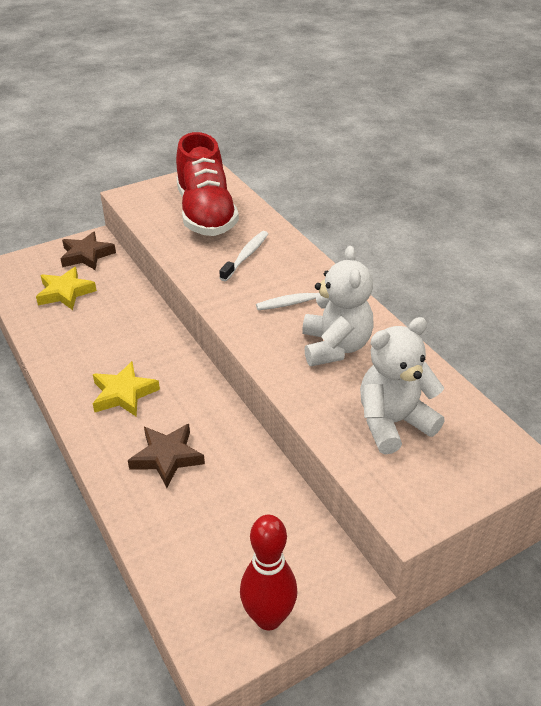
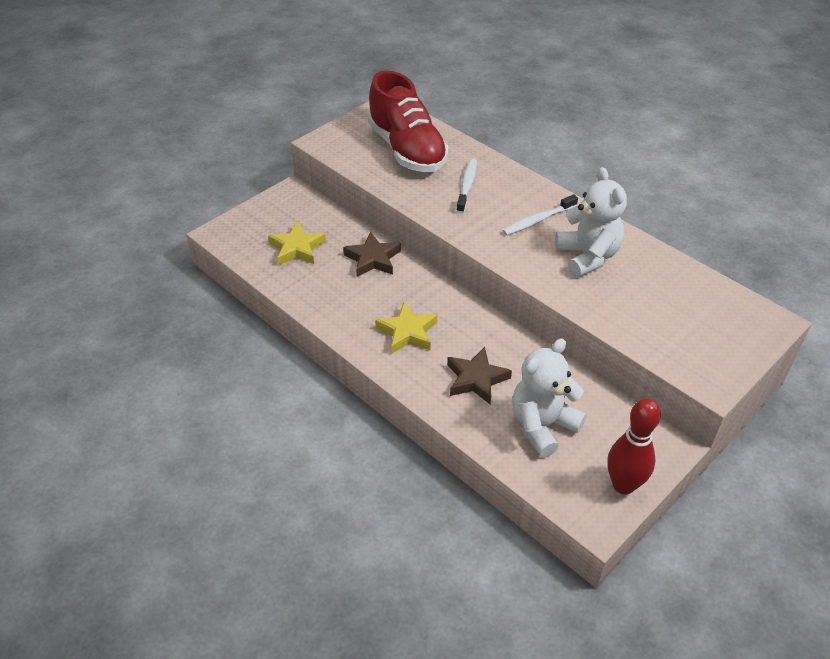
camera: 15 degrees left, 5 degrees up
(86, 255) = (295, 208): brown star -> brown star (372, 259)
(393, 423) = (665, 312): white teddy bear -> white teddy bear (542, 425)

